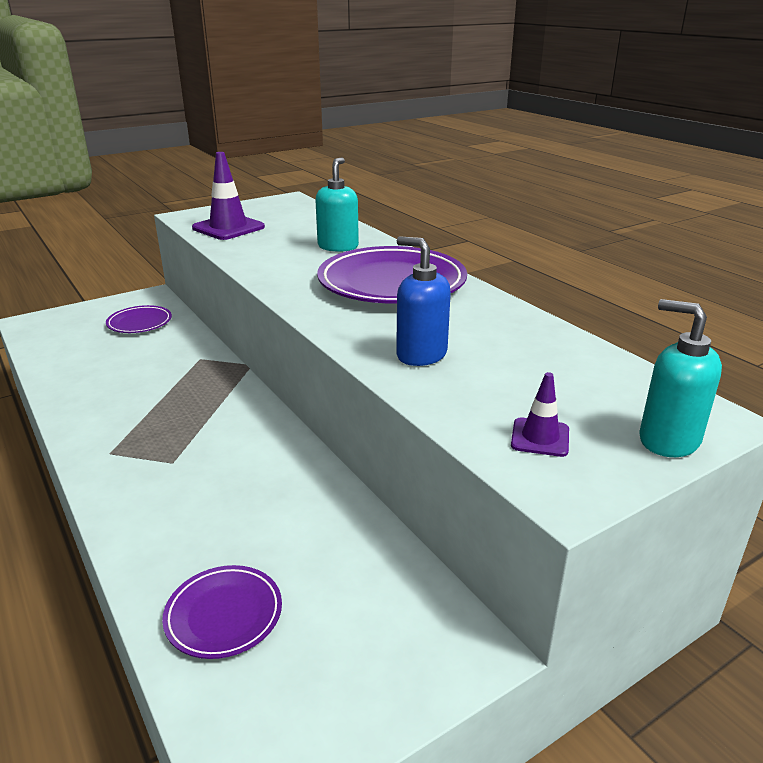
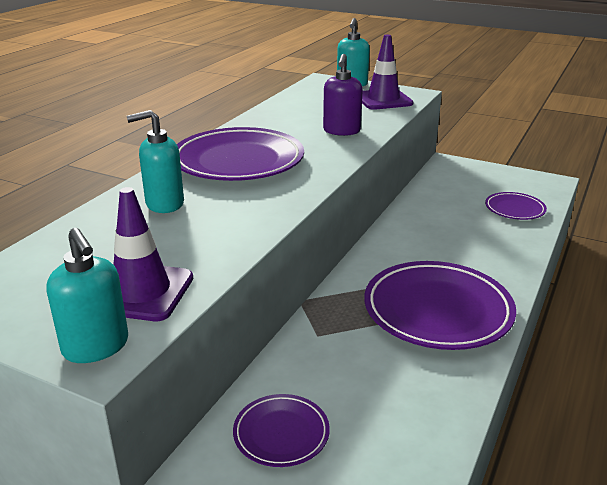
camera: 120 degrees left, 0 degrees up
(141, 421) = (437, 311): none -> purple plate
(196, 216) = (96, 347): none -> turquoise soap dispenser
(421, 355) = (341, 131): blue soap dispenser -> purple soap dispenser
(540, 437) = (383, 100): purple traffic cone -> purple traffic cone, size x1.85

